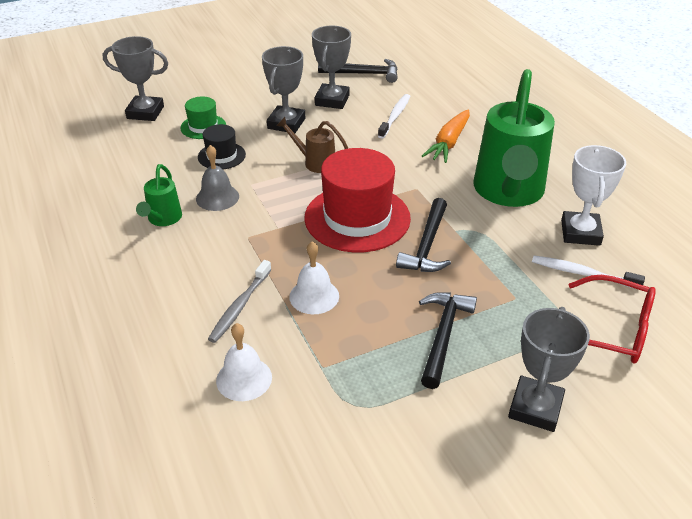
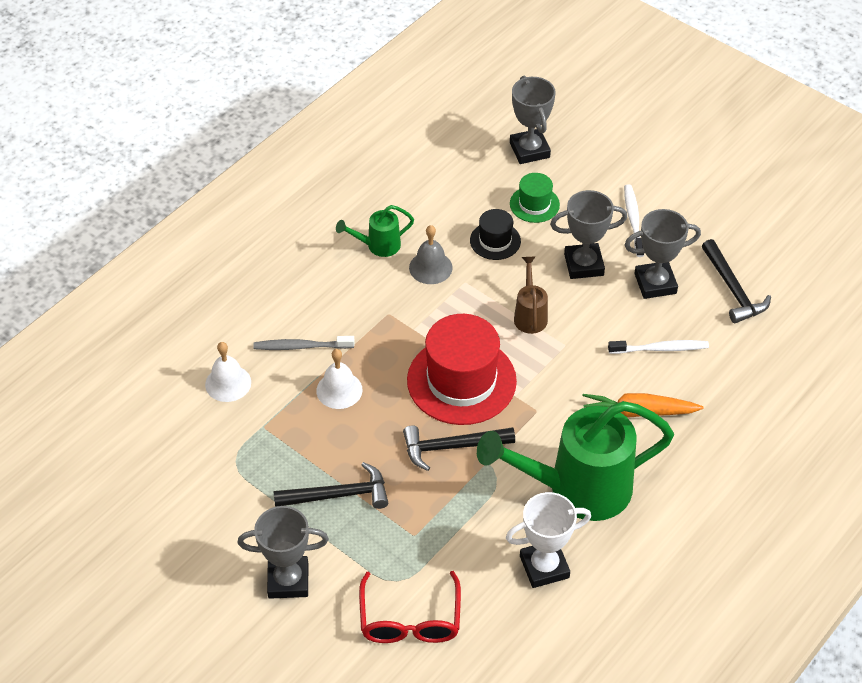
camera: 65 degrees right, 10 degrees up
(582, 273) = (479, 581): white toothbrush -> white toothbrush (633, 220)

